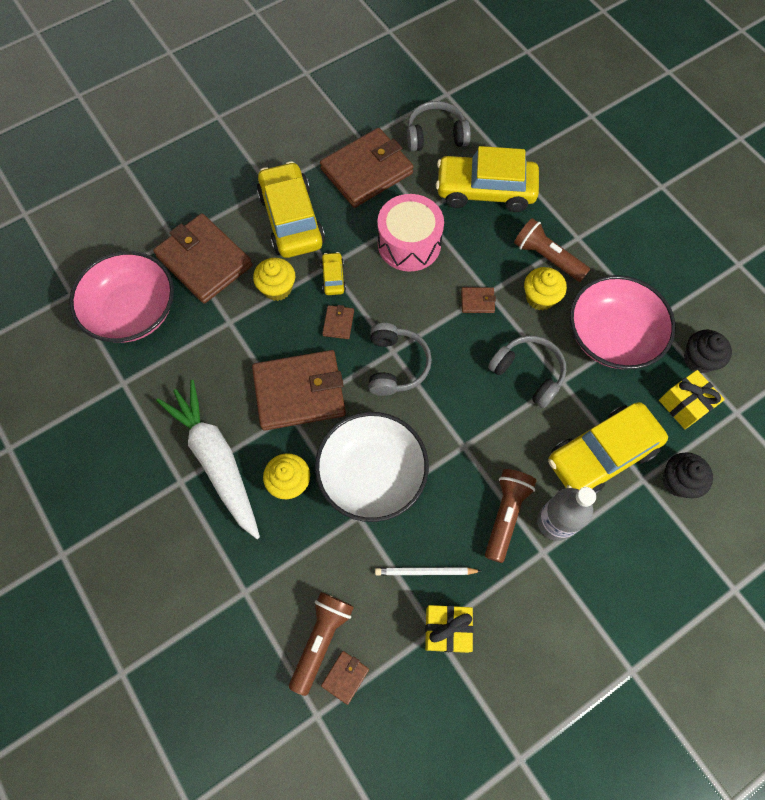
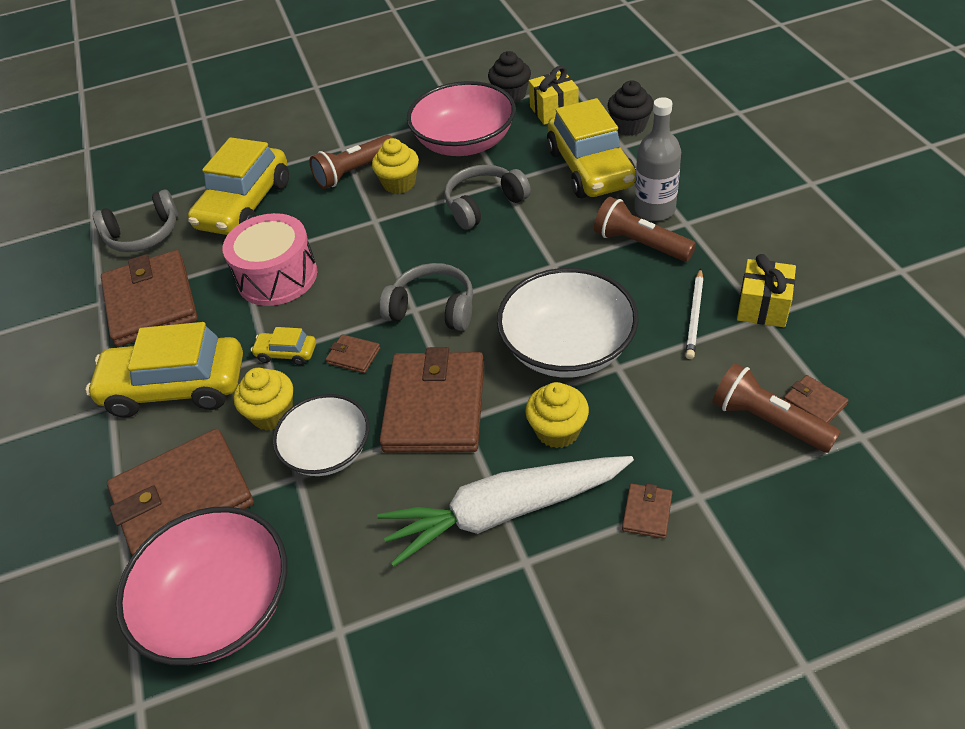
camera: 70 degrees left, 20 degrees down
(251, 334) = (328, 451): none -> white bowl
(435, 135) = (144, 235): grey headphones -> grey headphones turned 120 degrees counterclockwise
(477, 301) = (381, 230): brown wallet -> brown wallet (647, 512)

